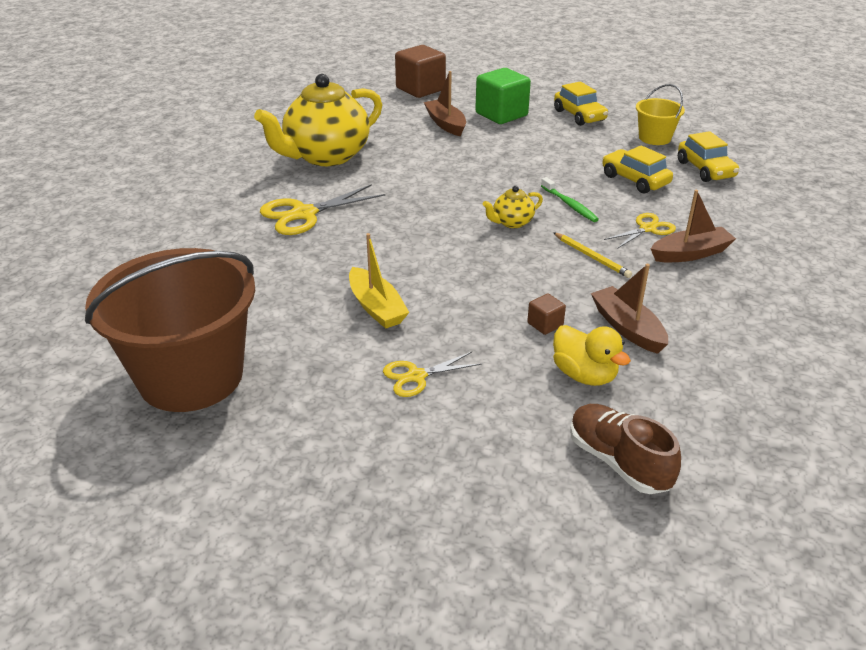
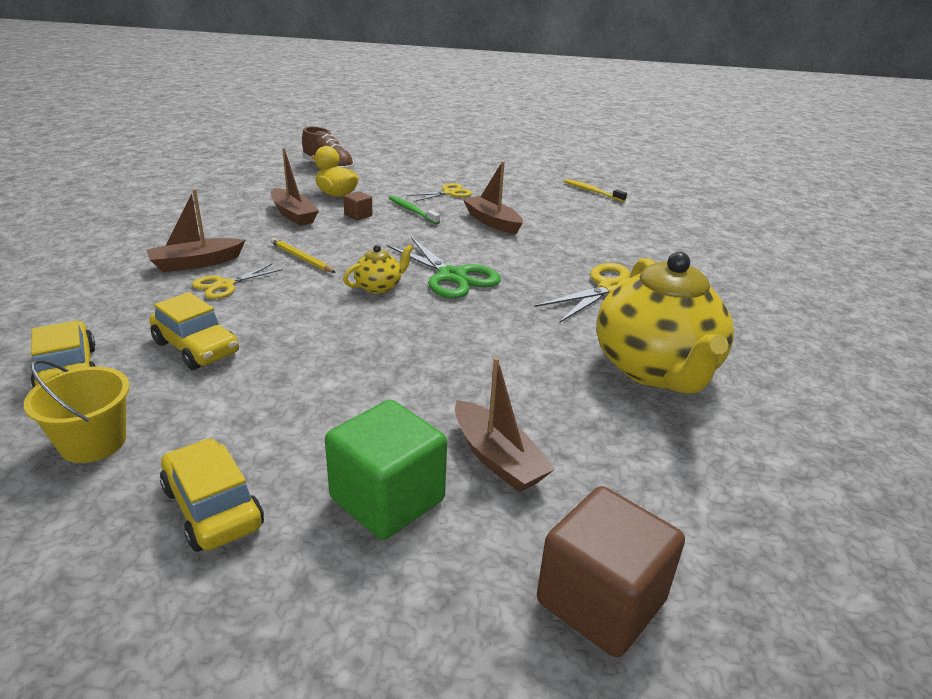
camera: 170 degrees right, 5 degrees down
(191, 376) = (592, 191): brown bucket -> yellow toothbrush
(326, 156) = (655, 370): yellow teapot -> yellow teapot turned 135 degrees clockwise
(376, 307) = (492, 222): yellow boat -> brown boat
(445, 231) = (452, 276): none -> green scissors
(570, 205) = (305, 309): green toothbrush -> green toothbrush (412, 211)

